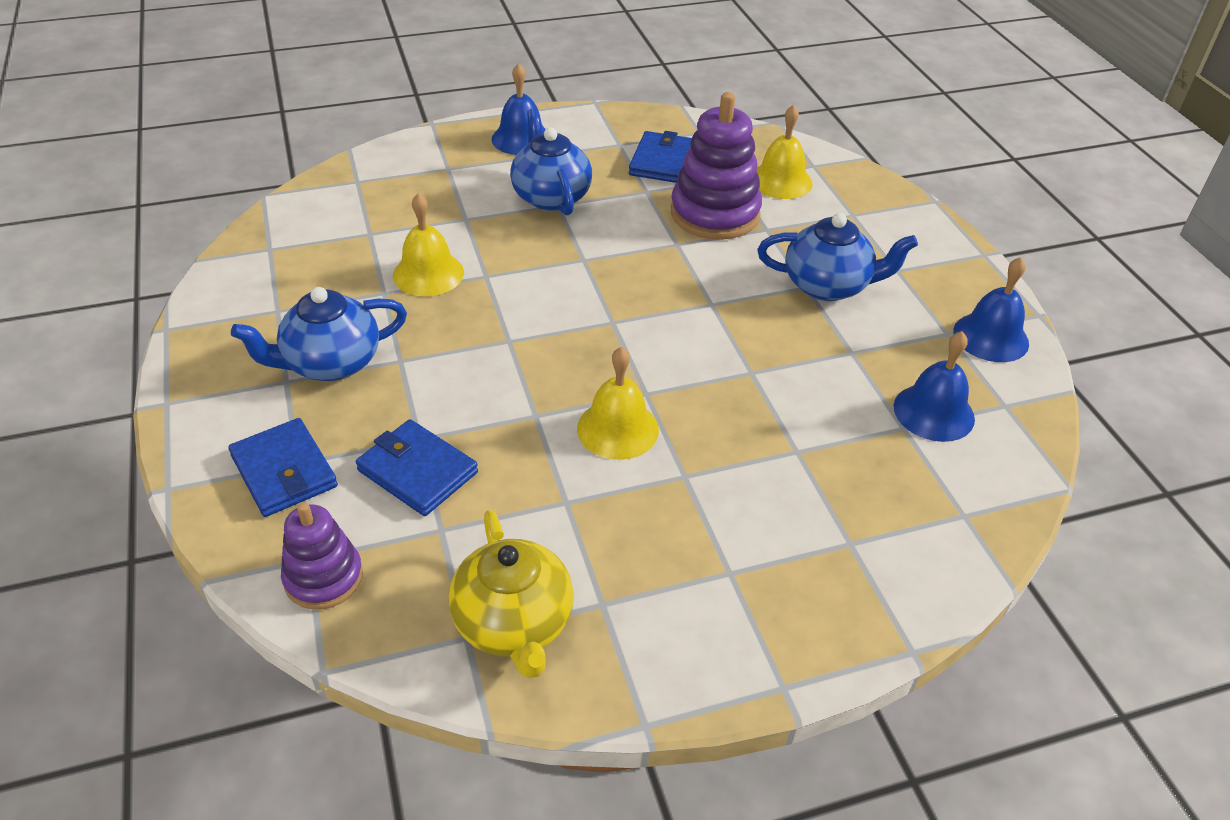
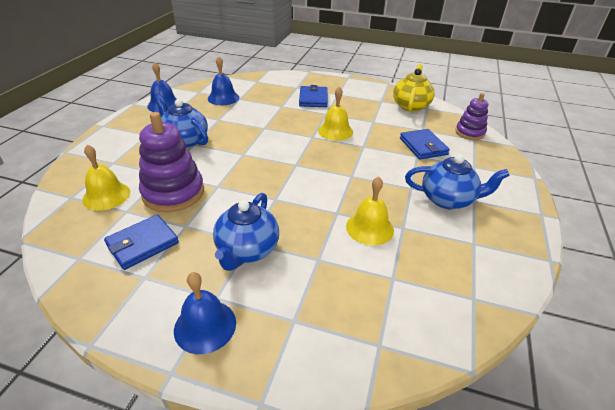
camera: 145 degrees left, 5 degrees down
(284, 471) = (480, 165): blue wallet -> blue wallet (313, 99)

